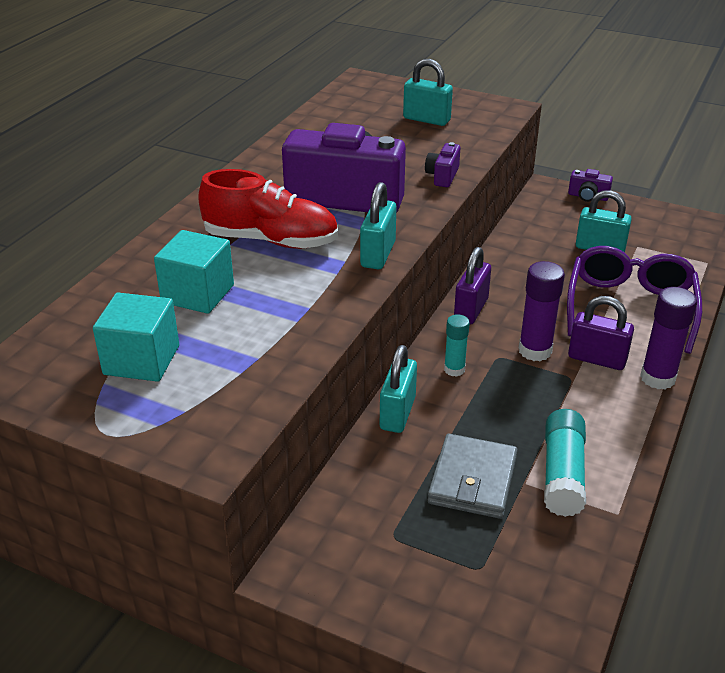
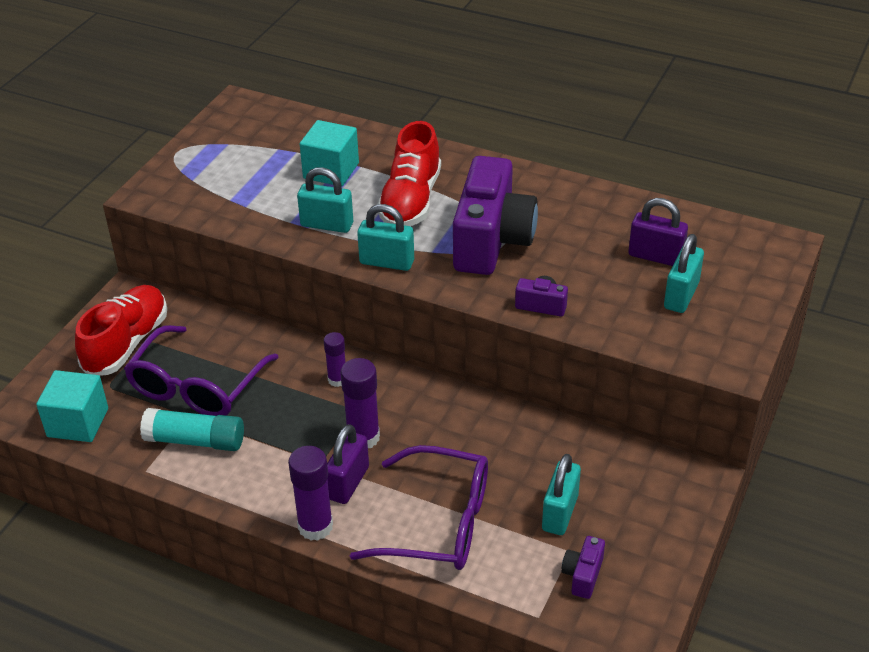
camera: 90 degrees right, 5 degrees up
(141, 360) = (250, 155): turquoise cube -> turquoise cube (78, 422)
(396, 559) = (126, 343): none -> red shoe
(397, 413) = (281, 344): turquoise padlock -> turquoise padlock (327, 225)
(454, 369) = (337, 380): turquoise glue stick -> purple glue stick
(471, 310) = (431, 395): purple padlock -> purple padlock (655, 256)
(472, 480) = (197, 386): grey wallet -> purple glasses
(588, 197) = (687, 517): purple camera -> purple camera (582, 575)

